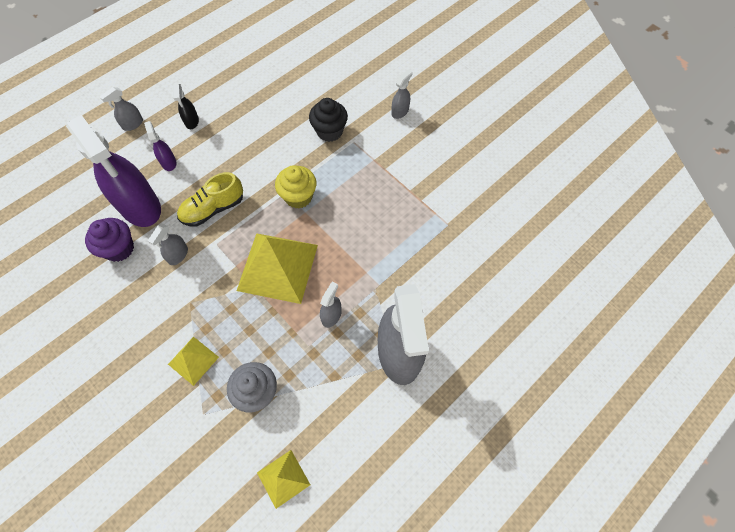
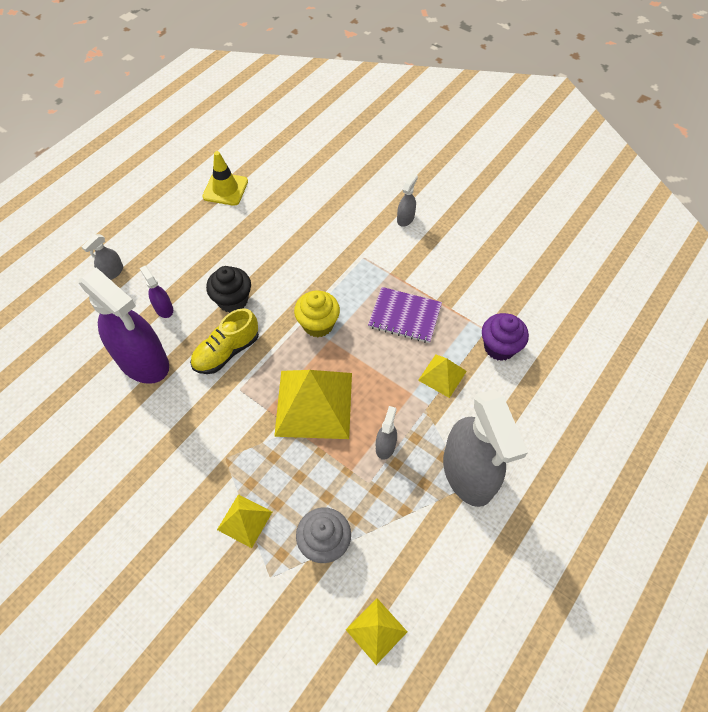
camera: 10 degrees left, 5 degrees down
(119, 249) = (130, 411): purple cupcake -> purple cupcake (499, 347)
(178, 255) = (199, 408): grey spray bottle -> none
(191, 121) = (179, 260): black spray bottle -> none
(246, 63) = (225, 189): none -> yellow traffic cone
(329, 131) = (335, 250): black cupcake -> black cupcake (233, 300)
(377, 201) = (405, 316): none -> purple notebook
(398, 260) = (442, 375): none -> yellow pyramid

